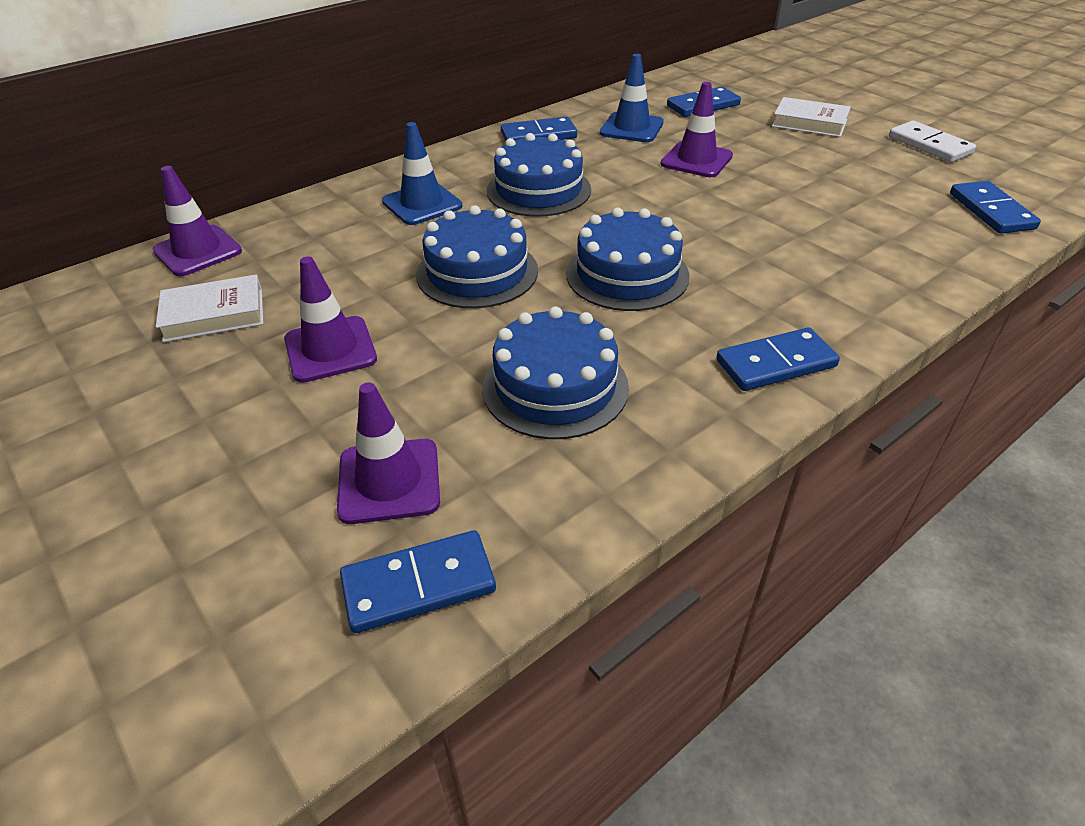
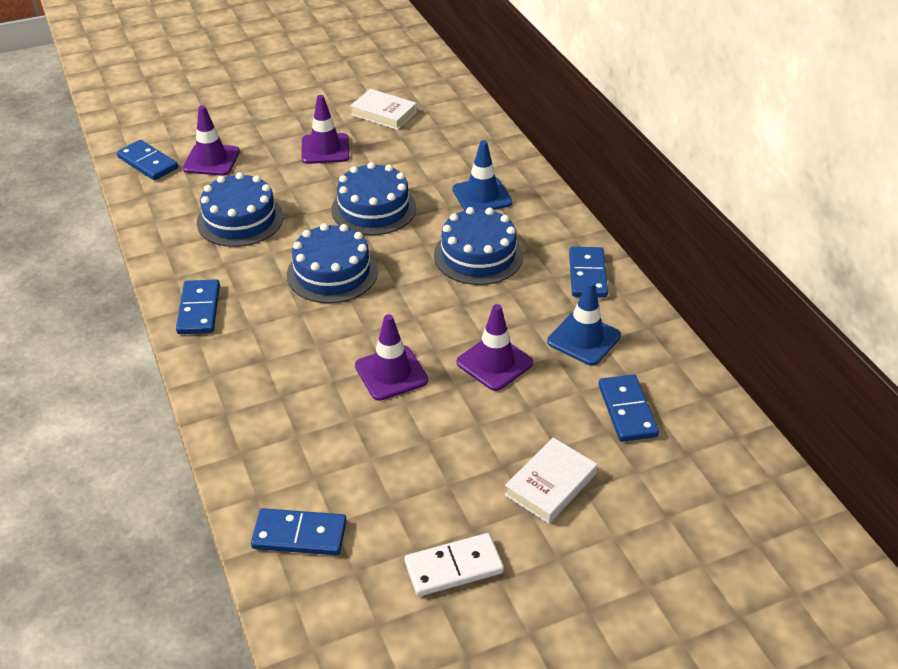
camera: 105 degrees right, 0 degrees up
(198, 251) = (460, 107): purple traffic cone -> purple traffic cone (391, 373)
(214, 315) = (383, 113): white book -> white book turned 60 degrees counterclockwise
(418, 584) = (148, 163): blue domino -> blue domino turned 45 degrees counterclockwise

